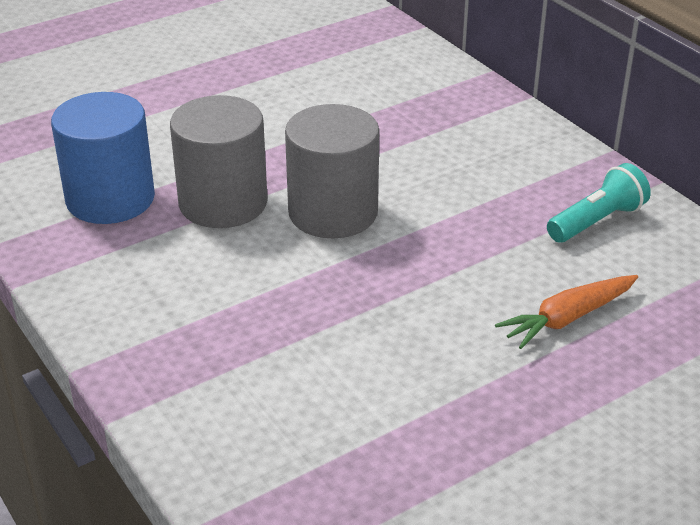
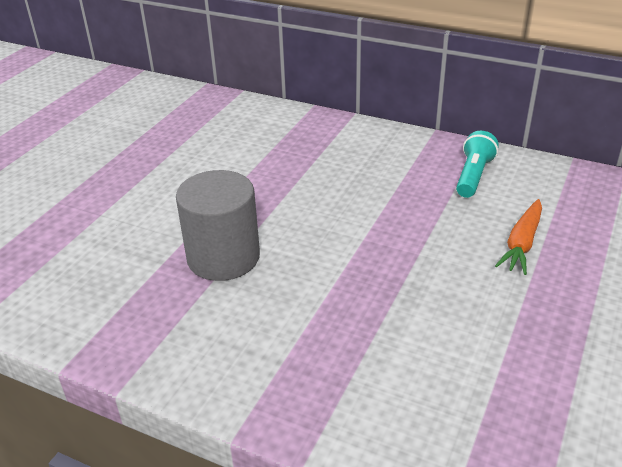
camera: 30 degrees left, 0 degrees up
(110, 199) = (132, 288): blue cylinder -> none
(333, 212) = (308, 233): grey cylinder -> none

